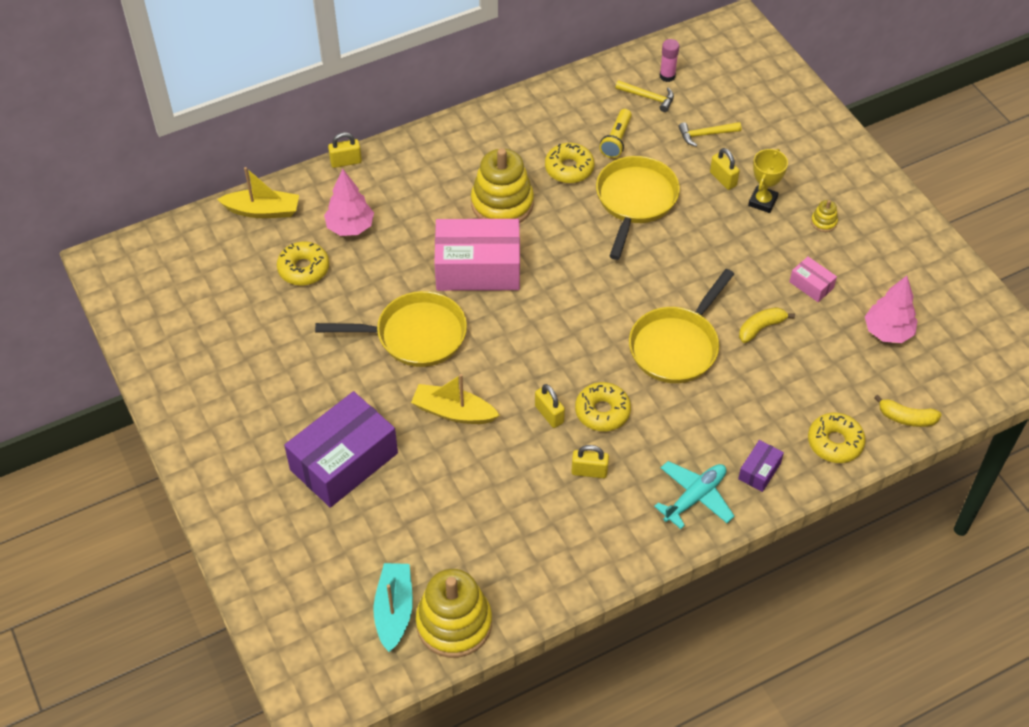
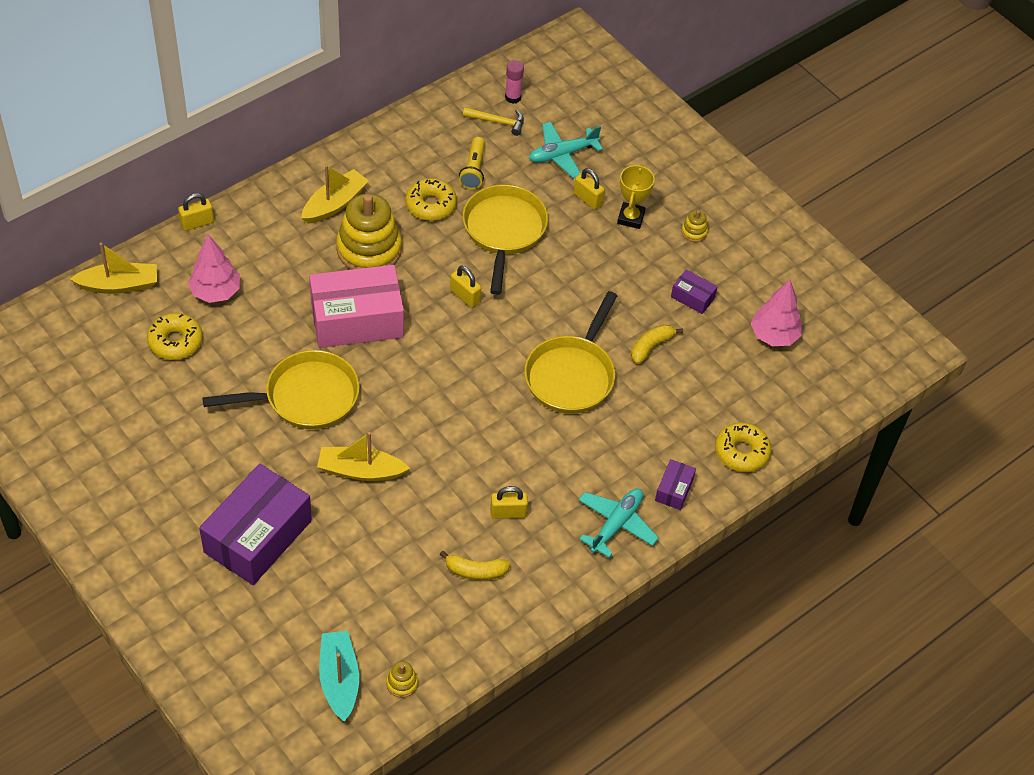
camera: 15 degrees left, 0 degrees up
(454, 623) = (402, 683): yellow stacking toy -> yellow stacking toy, size x0.41
(478, 158) = (335, 204): none -> yellow boat
(549, 414) = (457, 460): yellow padlock -> yellow padlock (465, 296)
(602, 412) = (510, 451): yellow donut -> none
(705, 134) = (562, 154): yellow hammer -> turquoise plane
(811, 285) = (692, 297): pink box -> purple box
(906, 418) = (805, 419): yellow banana -> yellow banana (475, 571)

